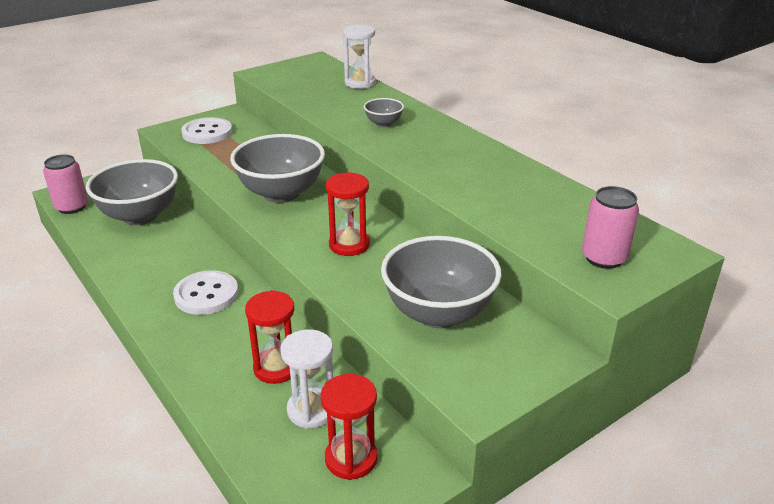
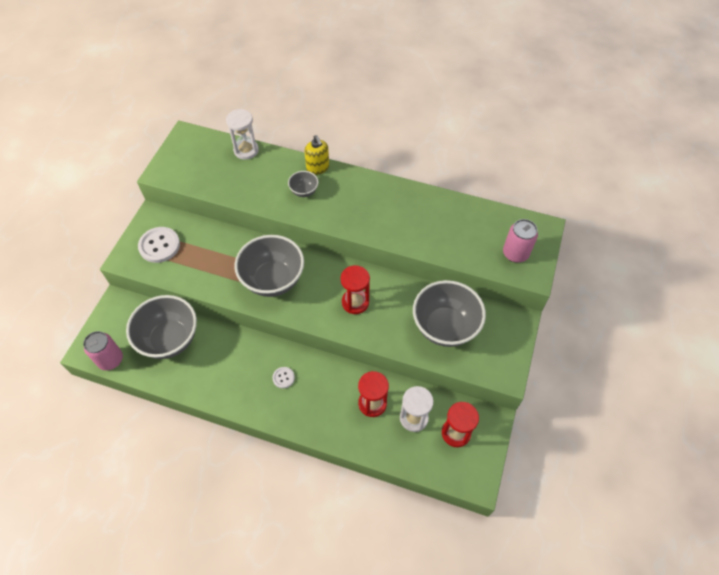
camera: 35 degrees left, 25 degrees up
(206, 295) = (283, 378): white button -> white button, size x0.51
(420, 114) = (318, 167): none -> yellow soap dispenser

